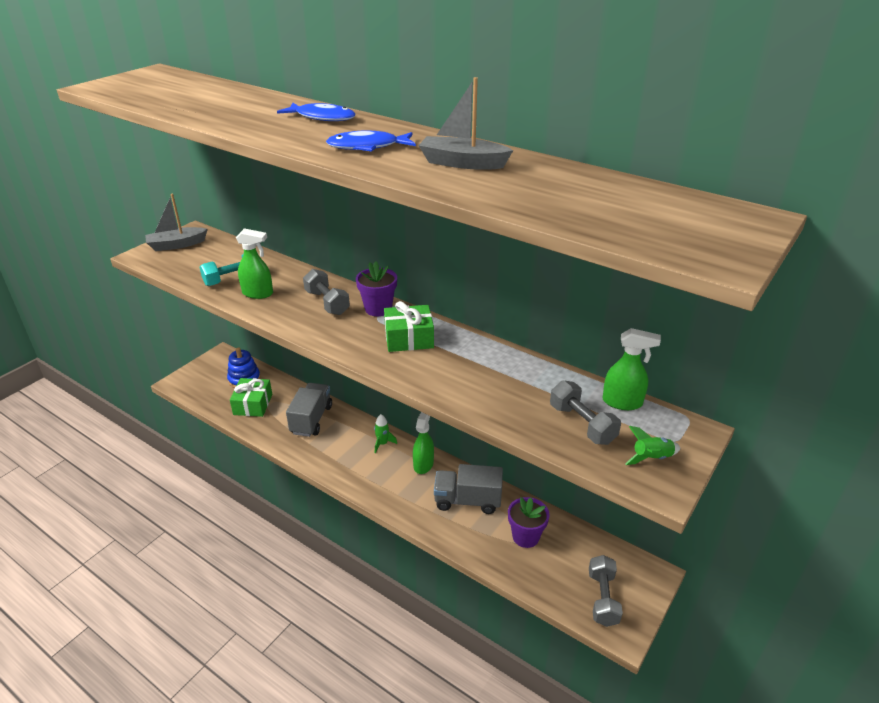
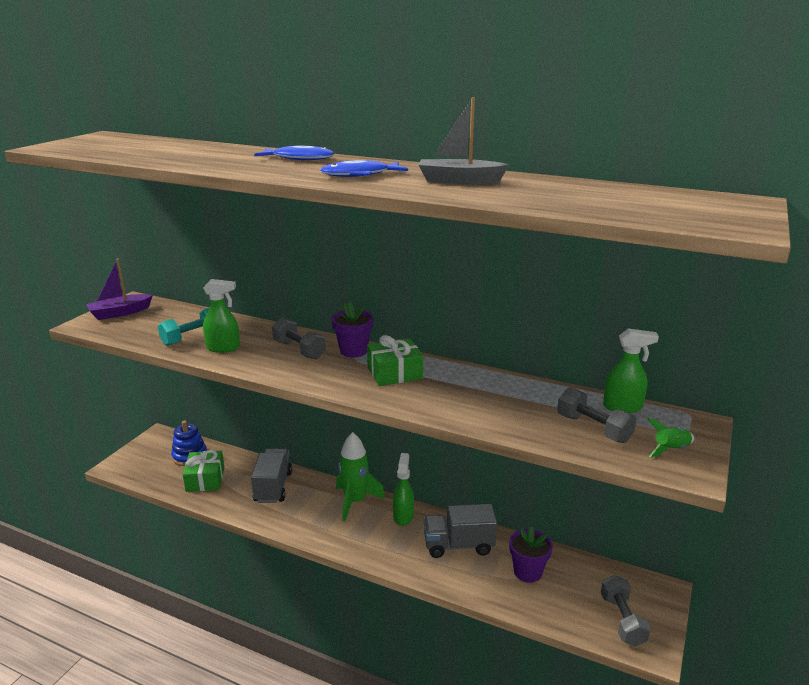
camera: 10 degrees left, 10 degrees down
(176, 245) = (120, 313): grey boat -> purple boat
(382, 444) = (355, 502): green rocket -> green rocket, size x1.98

